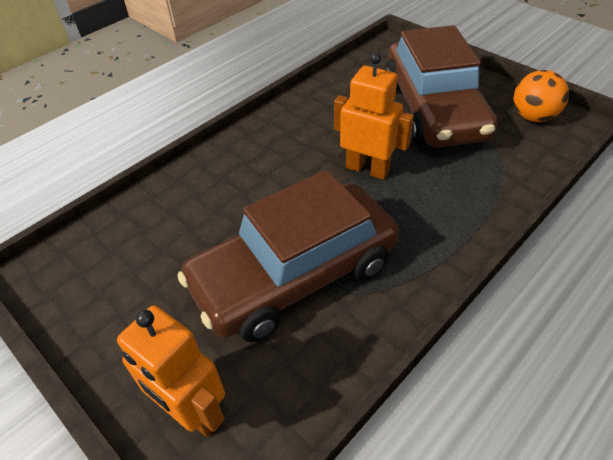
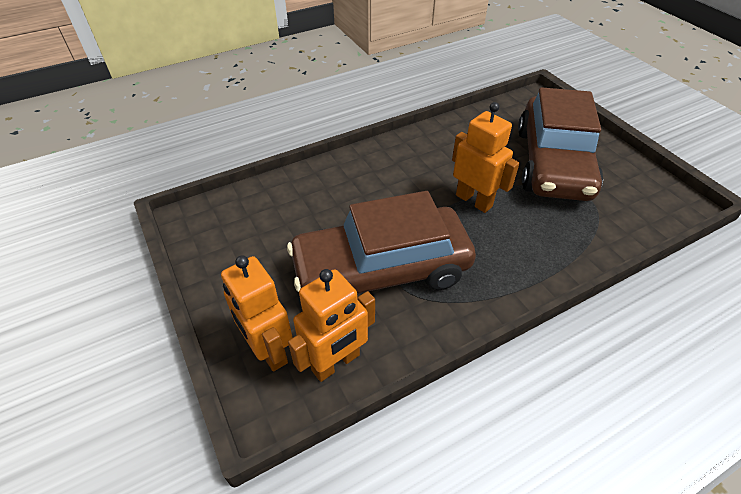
camera: 15 degrees right, 0 degrees up
(280, 401) = (336, 363): none -> orange robot
(533, 117) = (644, 190): orange ball -> none

